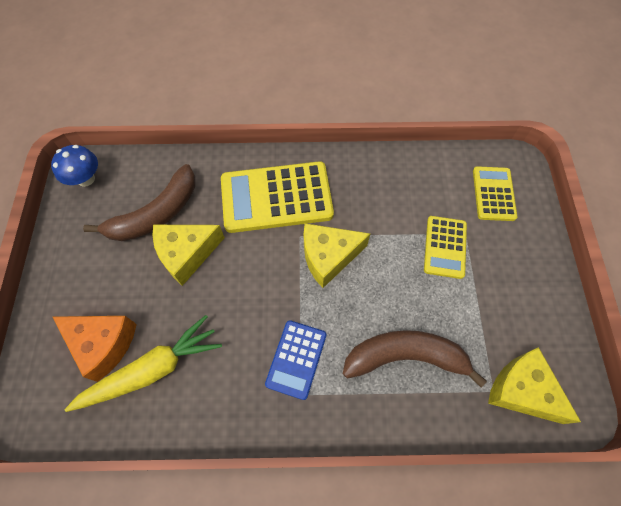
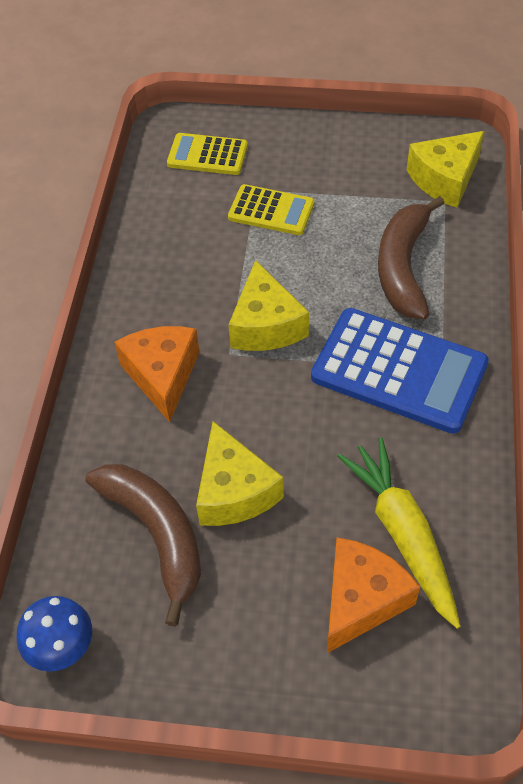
camera: 80 degrees left, 10 degrees down
(276, 197) = (162, 375): yellow calculator -> orange cheese
(296, 359) = (399, 371): blue calculator -> blue calculator, size x1.78

